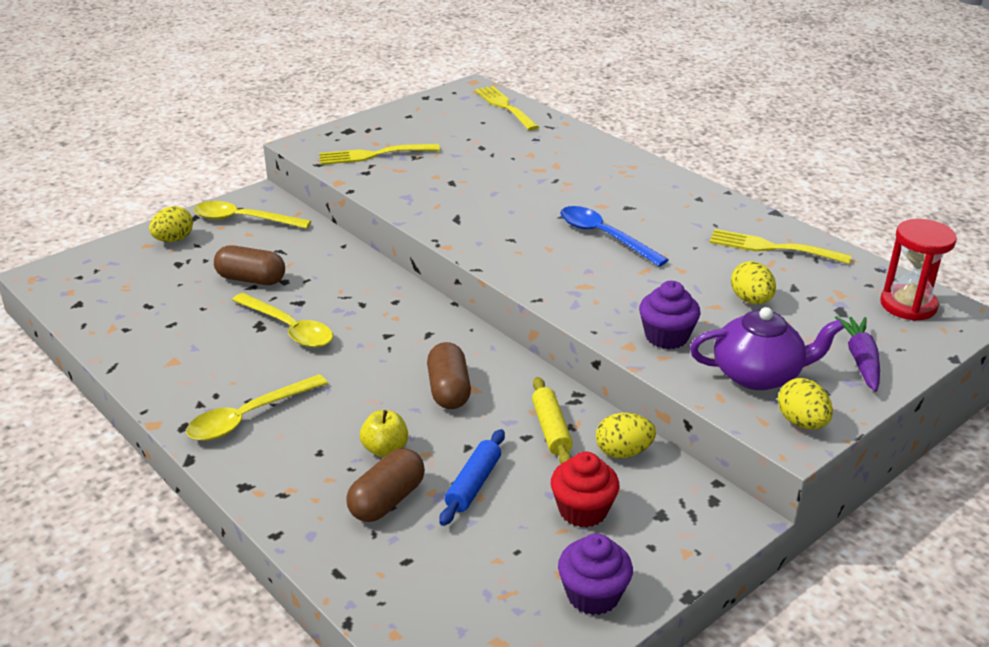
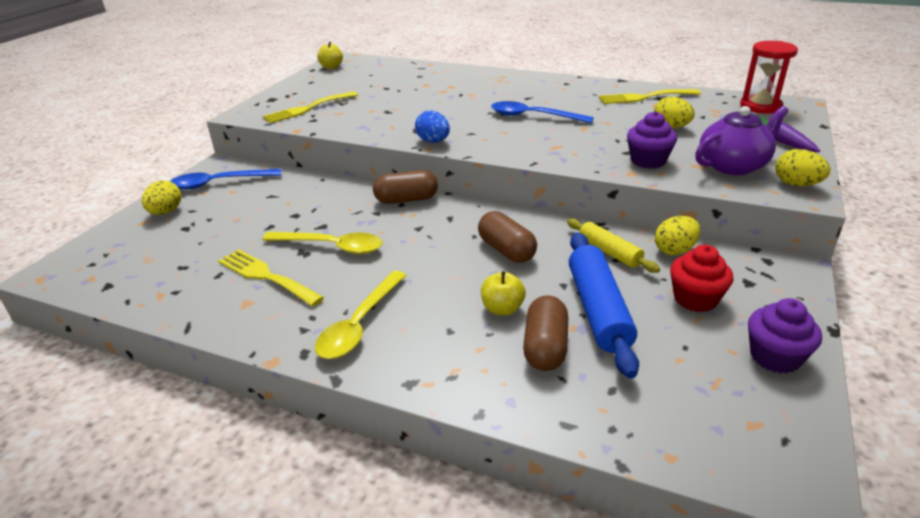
camera: 25 degrees left, 0 degrees up
(243, 220) = (219, 183): yellow spoon -> blue spoon
(251, 279) = (264, 221): brown capsule -> brown capsule (406, 200)
(450, 98) = (331, 67): none -> yellow apple
(461, 238) = (433, 141): none -> blue egg
(473, 484) = (598, 310): blue rolling pin -> blue rolling pin, size x1.66
(505, 106) = (377, 64): yellow fork -> yellow fork (266, 276)

